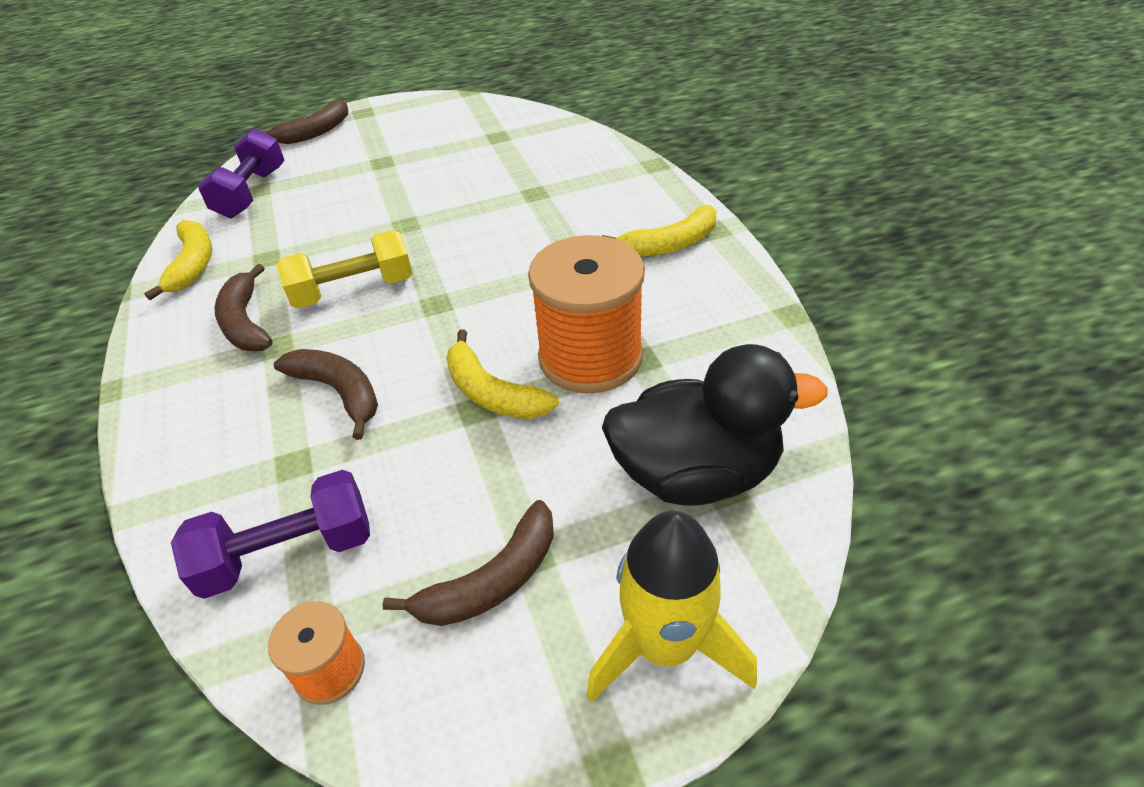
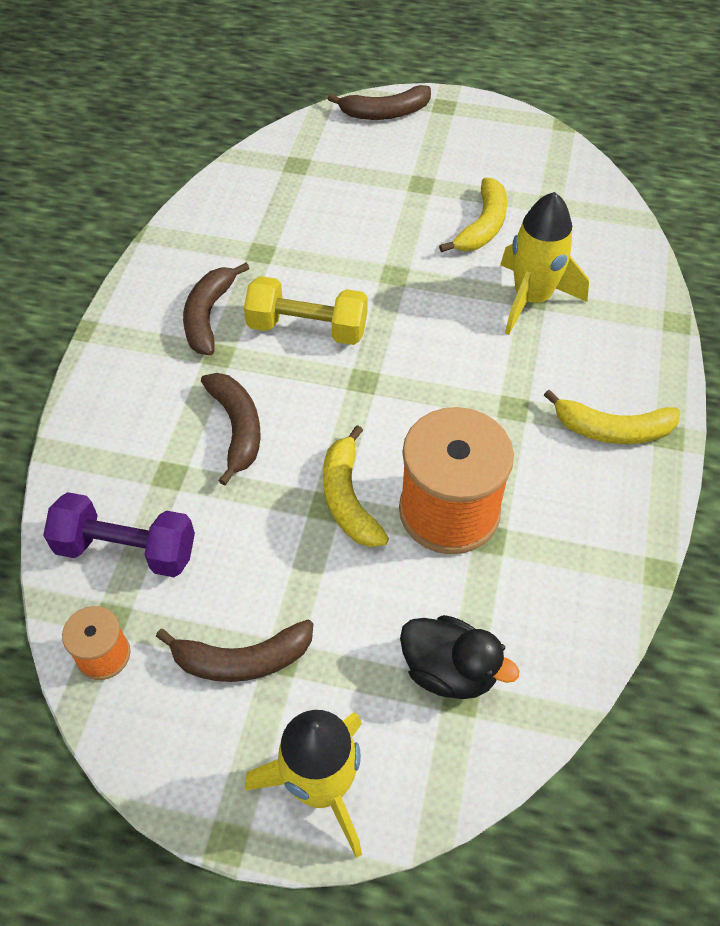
camera: 30 degrees right, 10 degrees up
(193, 264) = (202, 229): yellow banana -> yellow banana (482, 226)
(251, 193) = (289, 166): purple dumbbell -> none
(534, 194) = (531, 299): none -> yellow rocket
(696, 473) = (449, 671): black duck -> black duck, size x0.64

